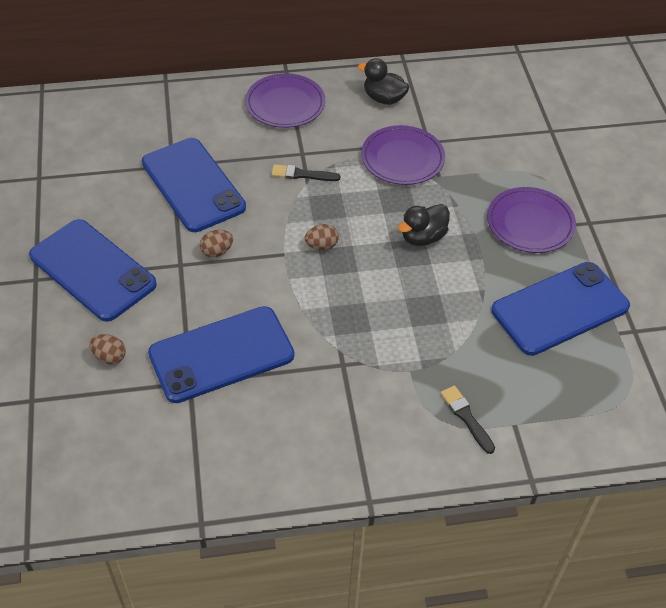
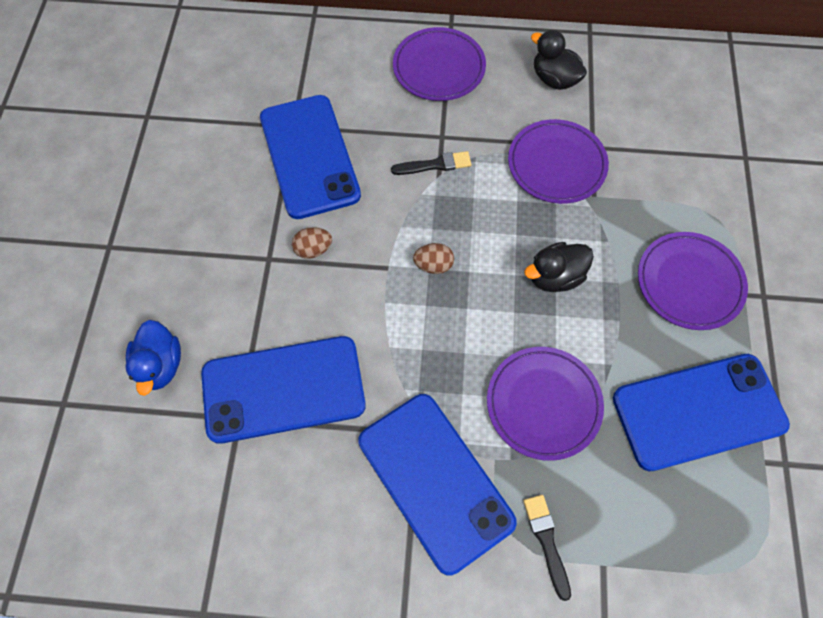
camera: 15 degrees right, 15 degrees up
(92, 270) = (172, 247): blue phone -> blue phone (435, 481)
(109, 357) = (160, 365): brown egg -> blue duck
(302, 174) = (435, 165): black brush -> black brush turned 150 degrees clockwise
(438, 326) = (543, 404): none -> purple plate

